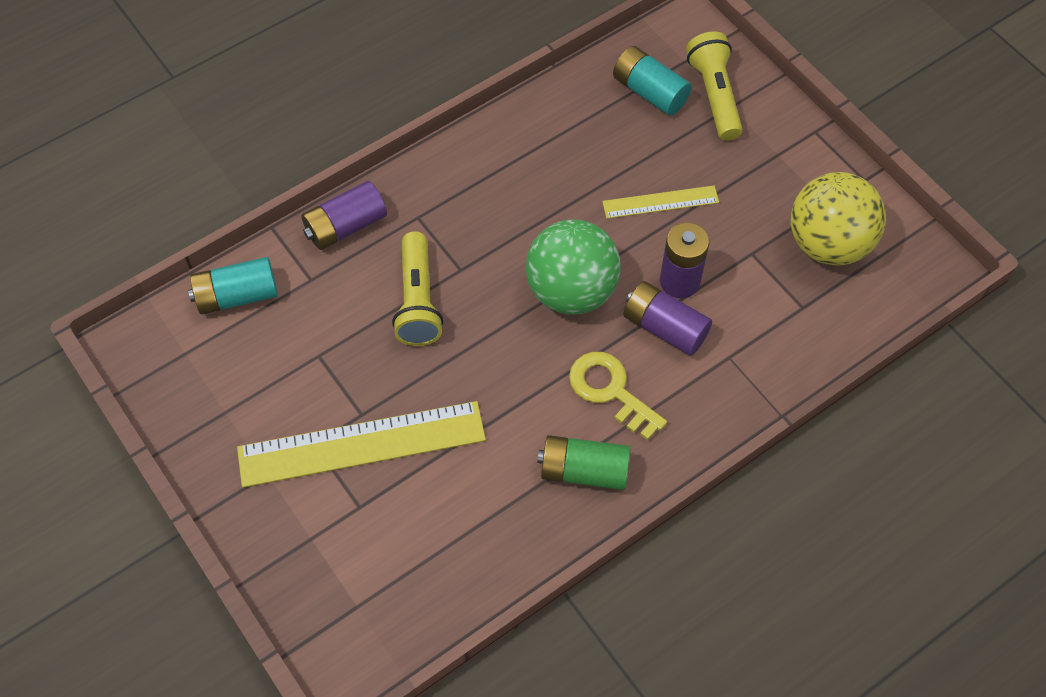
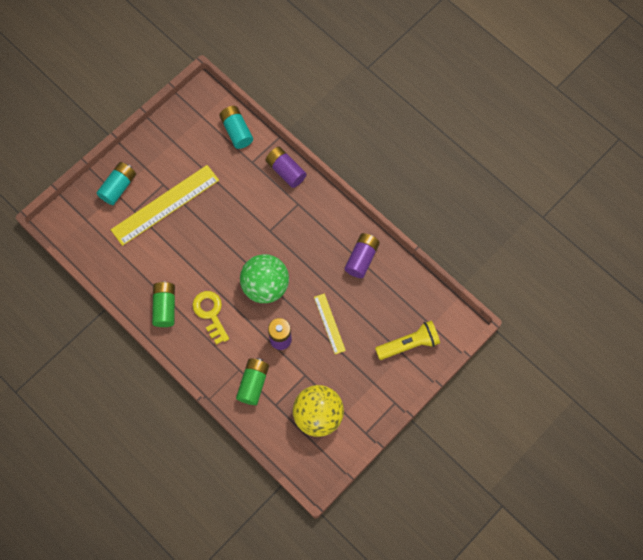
camera: 80 degrees right, 10 degrees up
(361, 444) = (165, 205): yellow ruler -> yellow ruler turned 75 degrees clockwise
(417, 301) = (247, 213): yellow flashlight -> none
(610, 391) = (210, 313): yellow key -> yellow key turned 60 degrees counterclockwise
(649, 92) = (404, 308): turquoise battery -> turquoise battery (118, 187)
(664, 328) = (251, 335): purple battery -> purple battery (361, 258)
(759, 337) = (253, 383): none -> green battery

